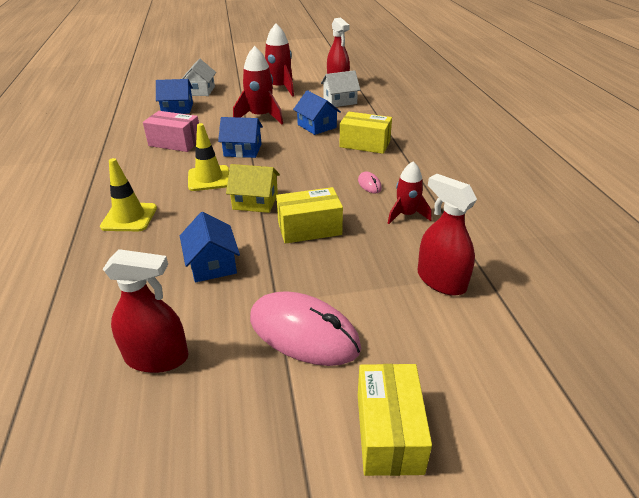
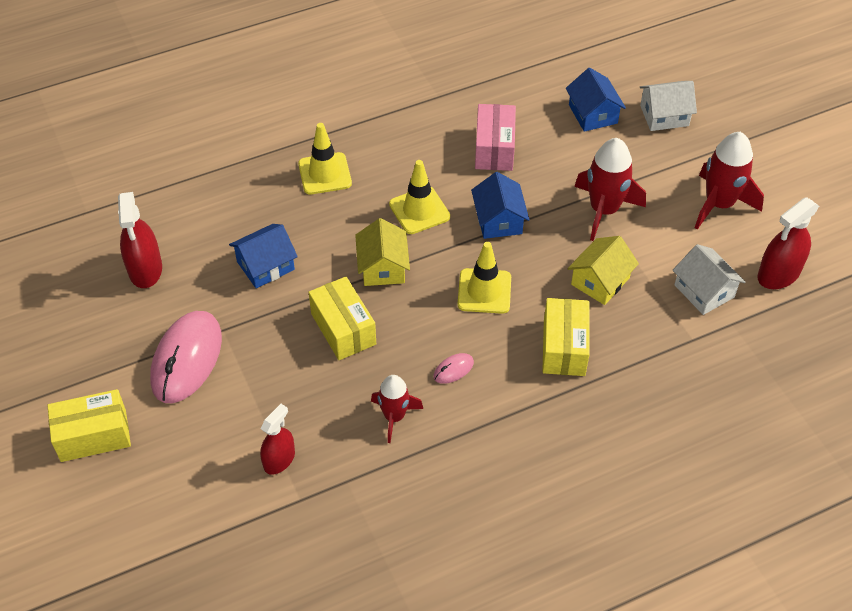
camera: 75 degrees right, 15 degrees up
(303, 164) = (484, 291): none -> yellow traffic cone
(317, 126) = (600, 281): blue house -> yellow house
(441, 280) = (279, 460): red spray bottle -> red spray bottle, size x0.66

